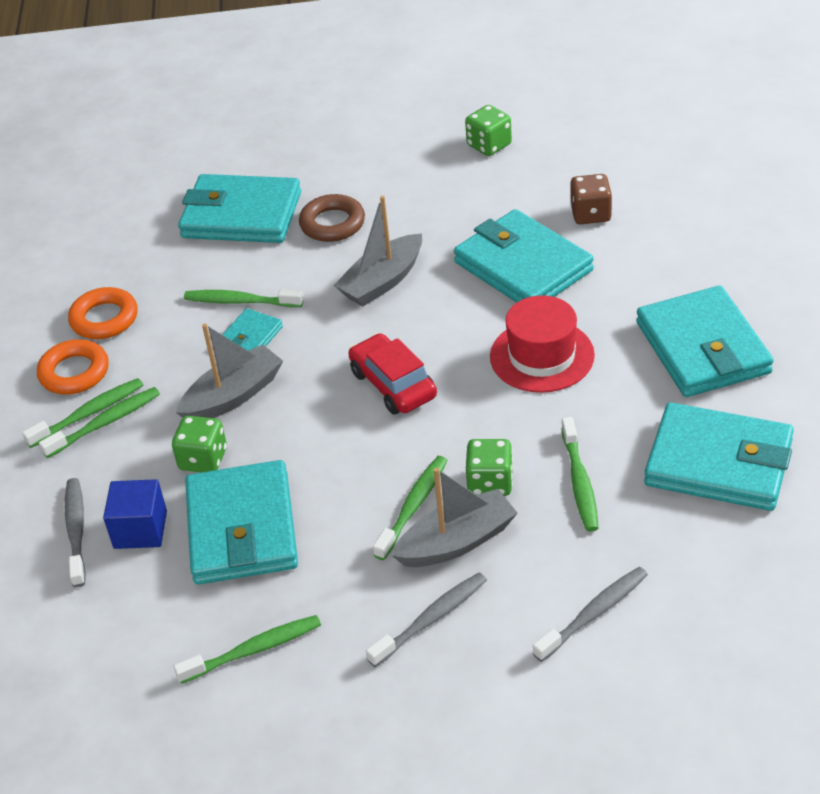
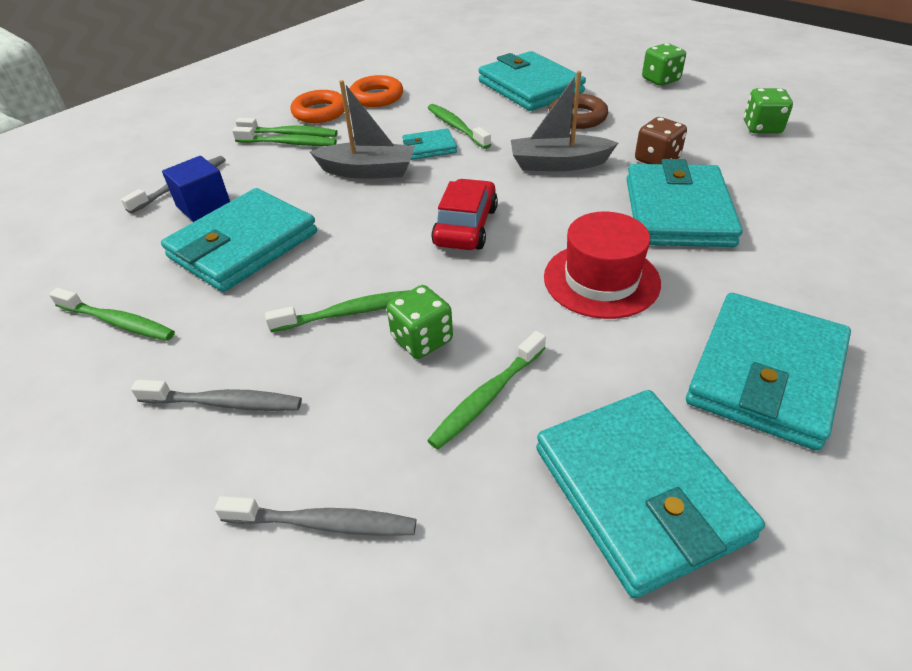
camera: 45 degrees right, 0 degrees up
(203, 459) = (295, 193): green dice -> green dice (660, 80)
(457, 542) = (332, 362): grey boat -> none
(590, 214) = (790, 209): brown dice -> brown dice (657, 160)

